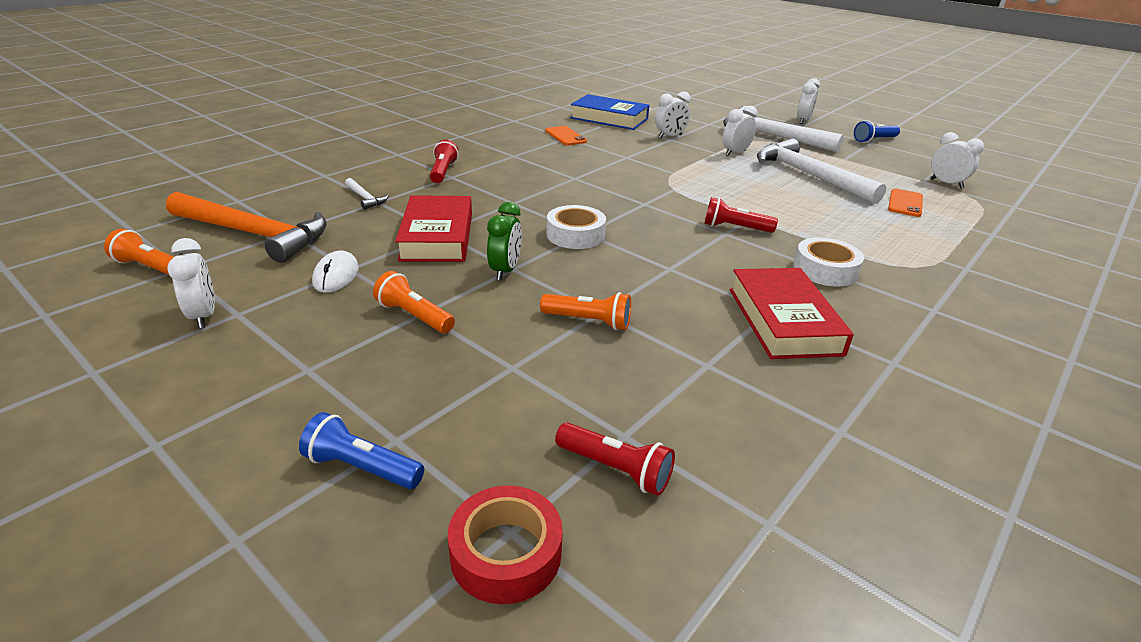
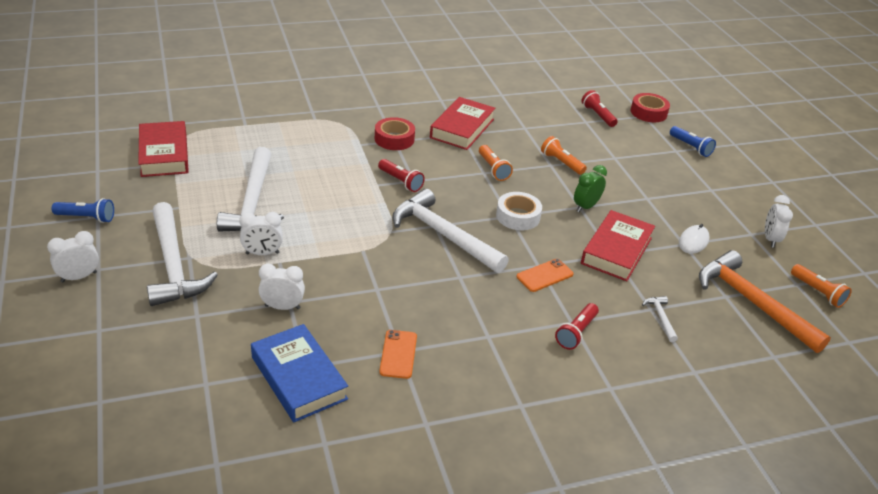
camera: 150 degrees left, 5 degrees up
(414, 316) = (652, 198): orange flashlight -> orange flashlight (493, 169)
(627, 199) = (443, 235): none -> white hammer
(825, 270) = (394, 139): white tape -> red tape
(905, 203) = (241, 153): orange phone -> orange phone (544, 275)
(946, 183) = (164, 154): white clock -> red book

